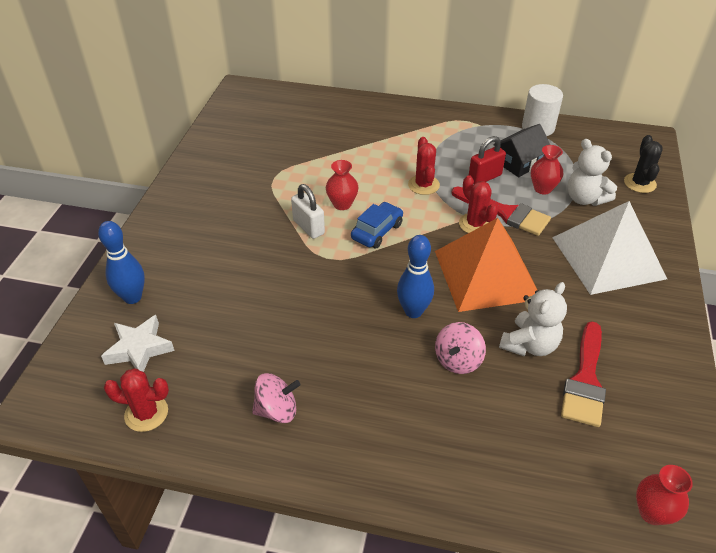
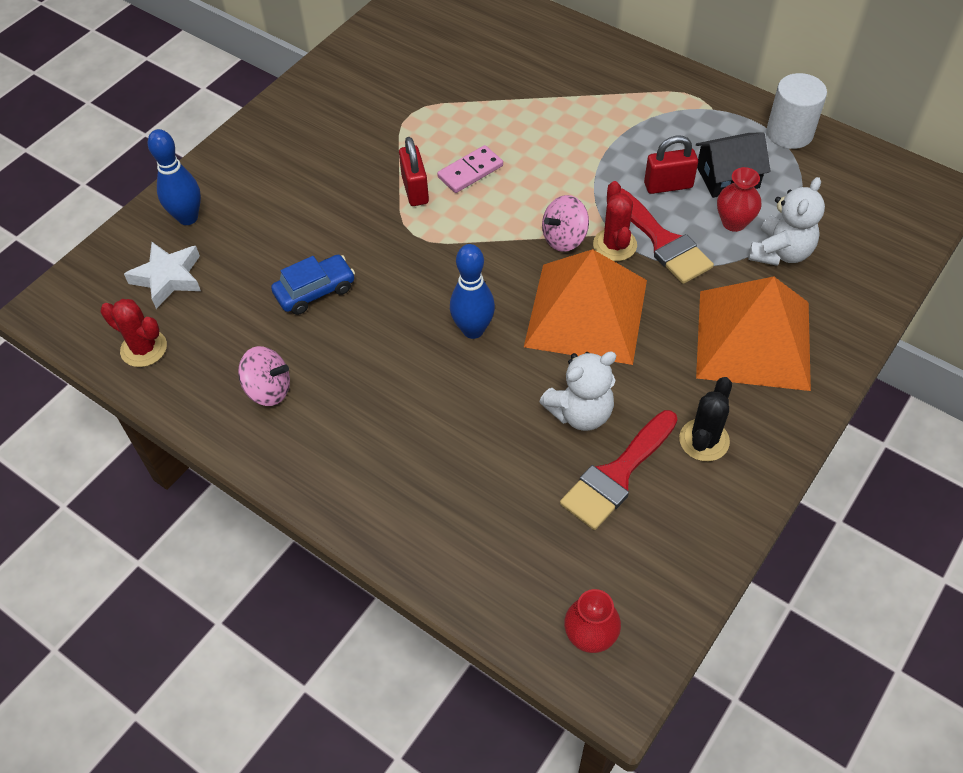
camera: 25 degrees right, 10 degrees up
(308, 227) = (415, 190): white padlock -> red padlock
(342, 204) = (470, 171): red vase -> pink domino
(377, 231) = (490, 219): blue car -> blue car (315, 291)
(423, 185) = (584, 174): red cactus -> none
(458, 360) = (487, 402): pink spinning top -> pink spinning top (564, 238)
(584, 198) = (780, 252): white teddy bear -> white teddy bear turned 135 degrees counterclockwise
(607, 257) = (753, 339): white pyramid -> orange pyramid
(639, 183) = (873, 253): black cactus -> black cactus (704, 440)

